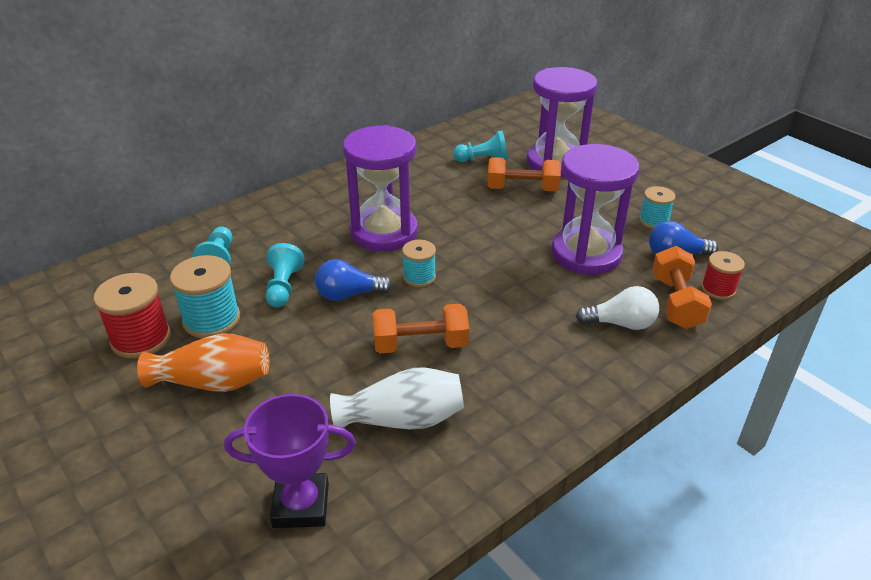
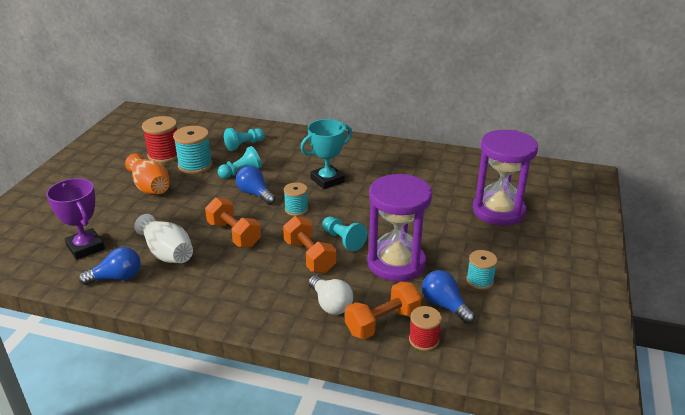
camera: 55 degrees right, 5 degrees down
(384, 232) = (327, 180): purple hourglass -> turquoise trophy
(415, 491) = (116, 278): none -> blue light bulb
(483, 160) = (458, 181): turquoise pawn -> turquoise pawn (343, 240)
(522, 189) = (442, 209): orange dumbbell -> orange dumbbell (309, 256)

